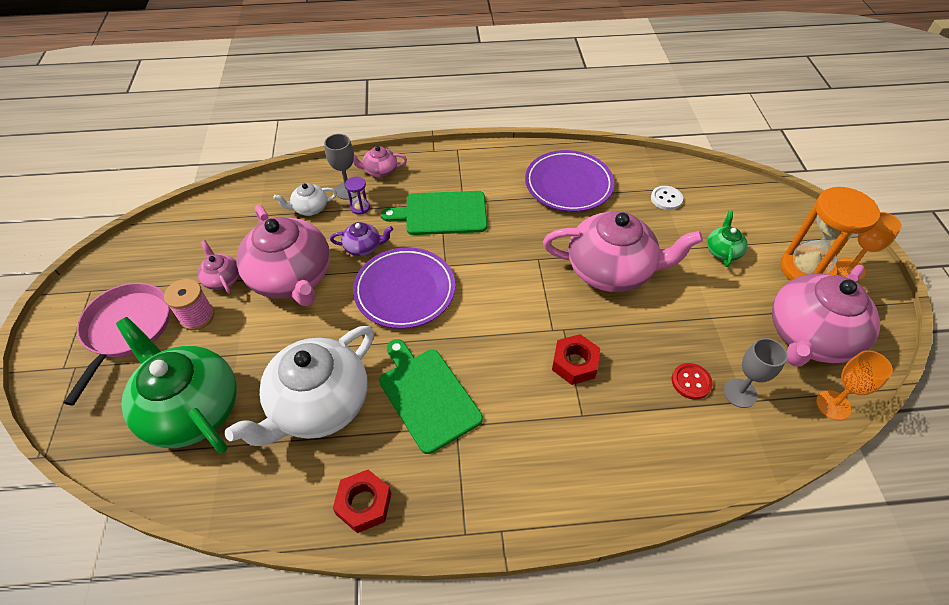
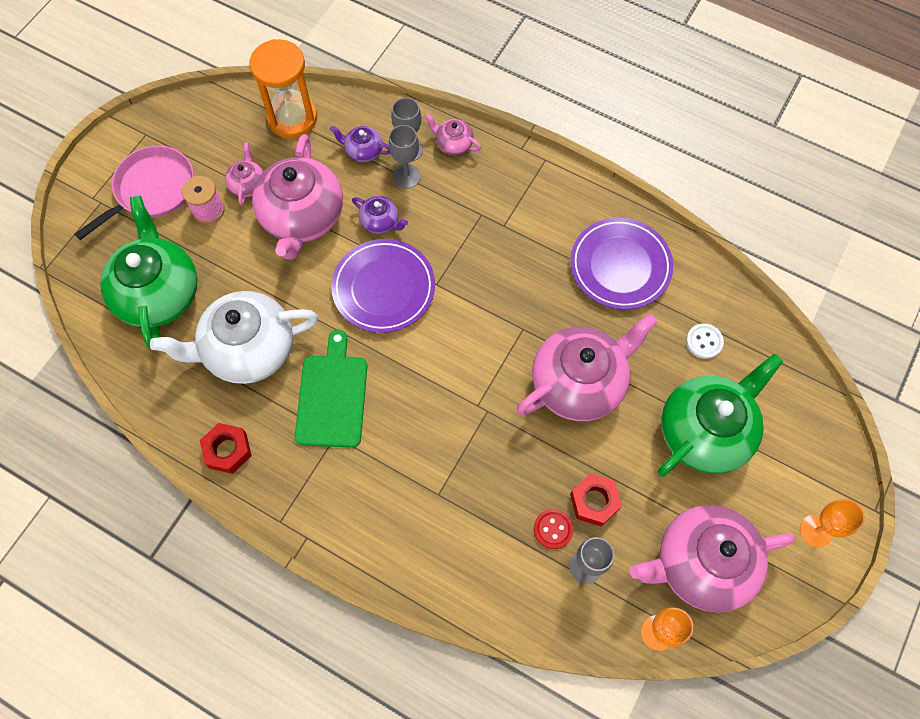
camera: 35 degrees right, 15 degrees up
(310, 208) = (363, 151): white teapot -> purple teapot
(360, 207) = (407, 176): purple hourglass -> grey goblet
(442, 213) = (474, 227): green cutting board -> none
(574, 363) = (470, 447): red nut -> red nut (594, 501)
(611, 270) = (579, 382): pink teapot -> pink teapot turned 75 degrees counterclockwise
(722, 251) = (705, 431): green teapot -> green teapot, size x2.24
(806, 269) = (770, 502): orange hourglass -> orange hourglass (292, 118)

